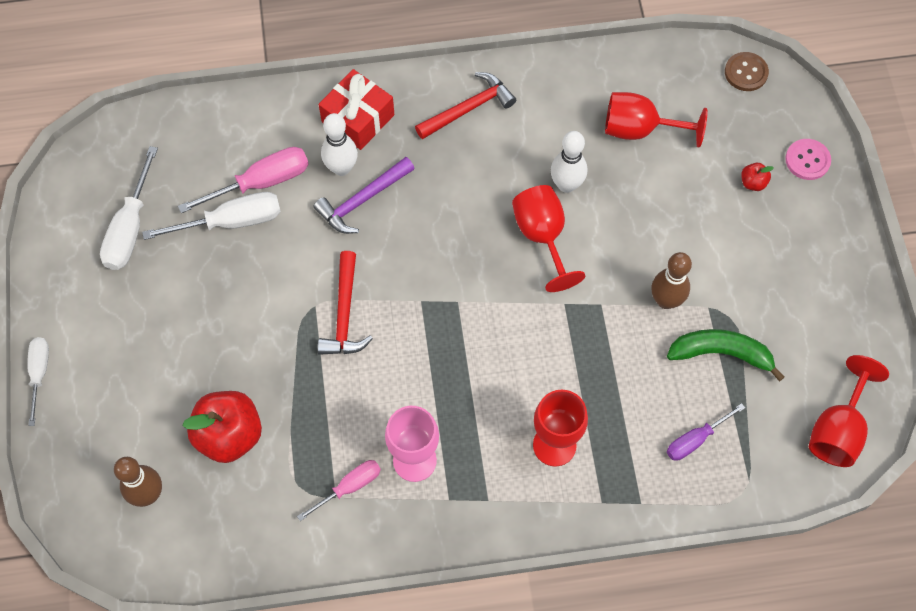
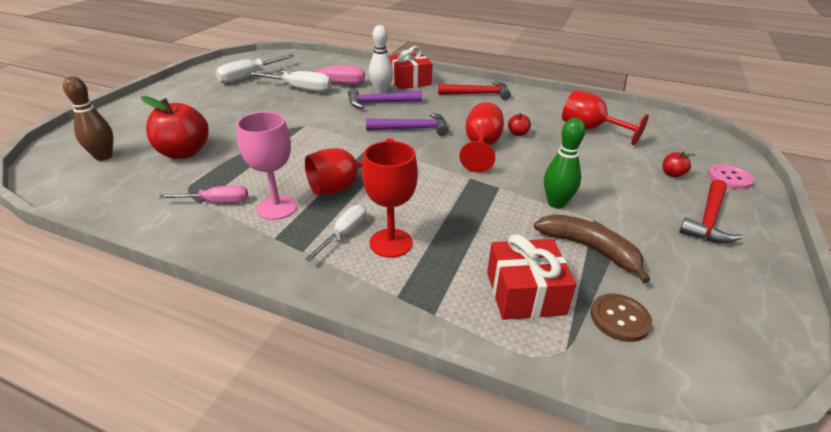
camera: 30 degrees right, 30 degrees down
(39, 373) = (133, 100): white screwdriver -> white screwdriver (344, 233)
(344, 314) = (317, 134): red hammer -> red hammer (708, 219)
(444, 240) = (412, 129): none -> purple hammer
(566, 185) = (518, 134): white bowling pin -> red apple
(666, 300) = (556, 203): brown bowling pin -> green bowling pin
(695, 440) = (525, 293): purple screwdriver -> red gift
(721, 353) = (589, 248): green banana -> brown banana
(746, 72) = (690, 131): brown button -> brown button (619, 319)
(838, 429) = (701, 353): red goblet -> red goblet (344, 185)

